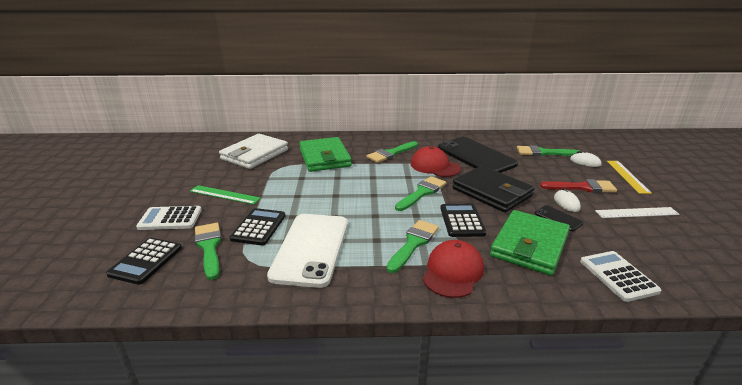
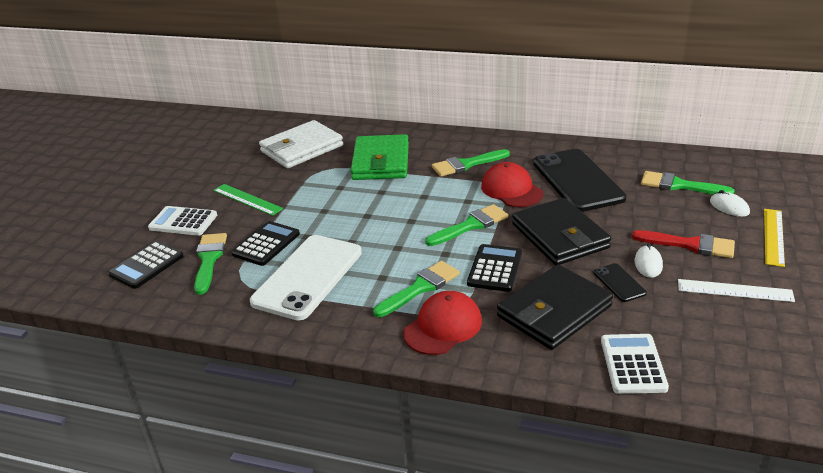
camera: 20 degrees right, 5 degrees up
(529, 245) = (554, 311): green wallet -> black wallet

